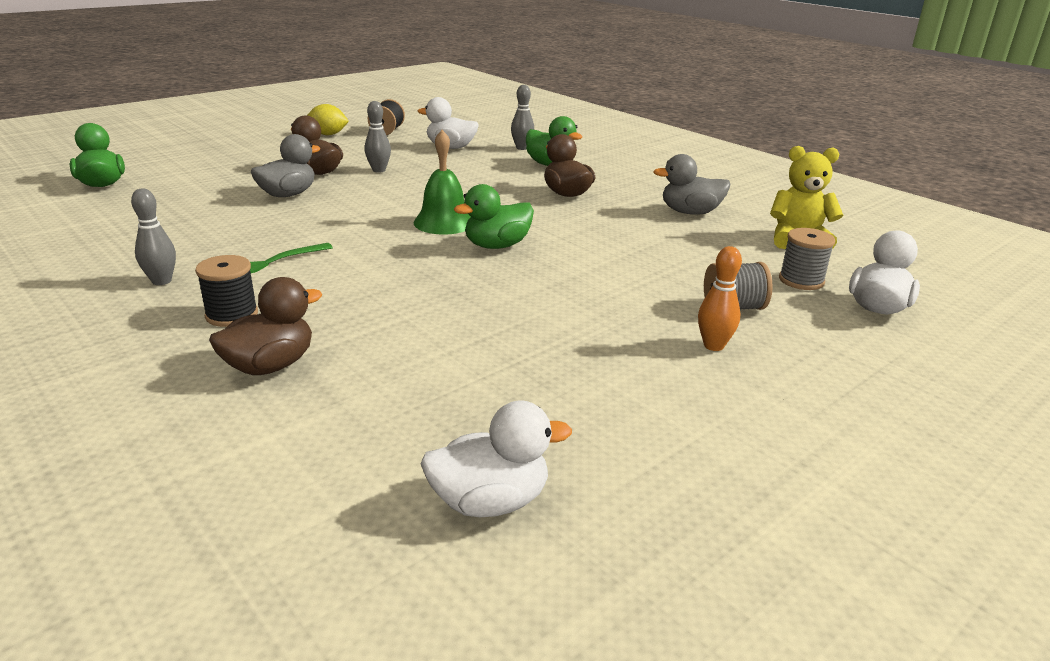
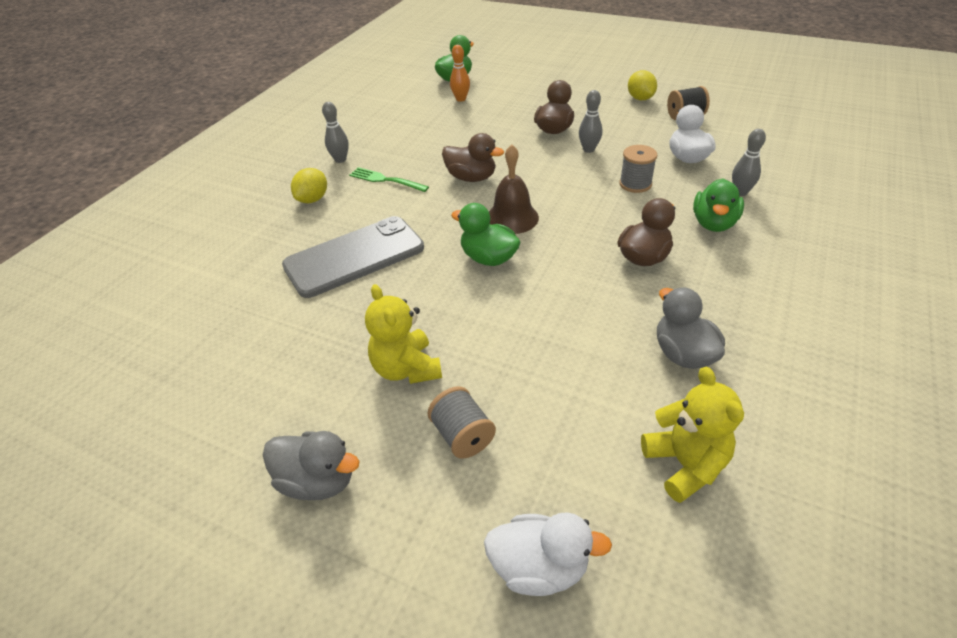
camera: 70 degrees right, 15 degrees up
(232, 315) = (313, 199): black spool -> yellow lemon
(270, 366) = (261, 237): brown duck -> brown duck (471, 178)
(288, 194) = (500, 138): grey duck -> grey duck (318, 481)
(406, 309) = (354, 257): none -> grey phone
(444, 222) = (512, 218): green bell -> brown bell
(490, 501) = (146, 371): white duck -> none
(628, 315) = (406, 369): none -> yellow teddy bear
(713, 346) = (379, 436): orange bowling pin -> orange bowling pin (461, 99)
(801, 280) = (565, 483): grey spool -> grey spool (635, 184)

